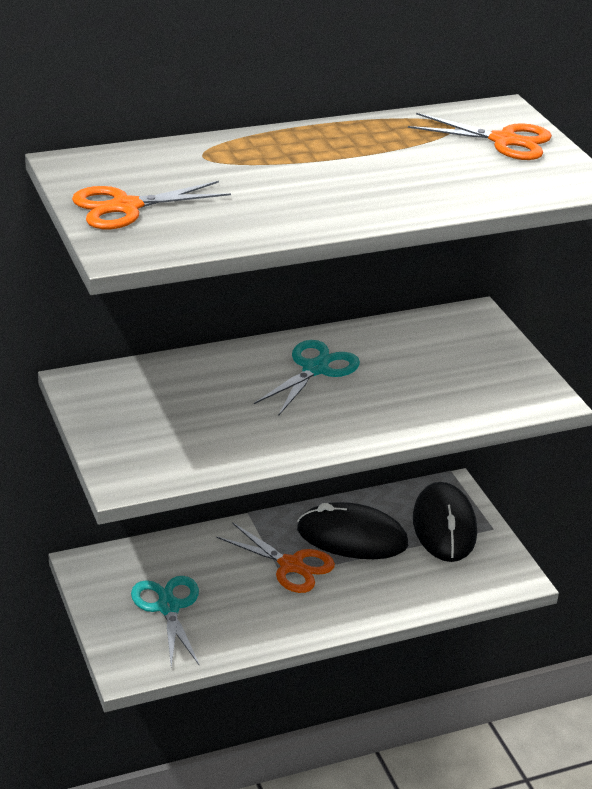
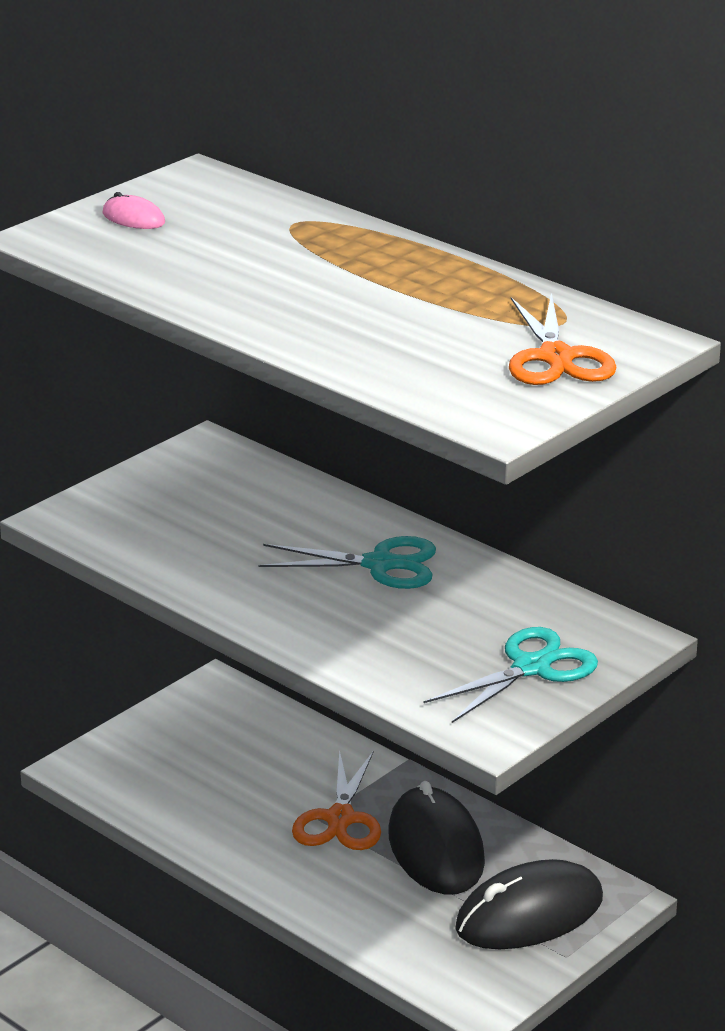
camera: 65 degrees right, 5 degrees down
(126, 207) = (133, 218): orange scissors -> pink mouse
(168, 607) = (193, 760): turquoise scissors -> turquoise scissors (531, 667)

